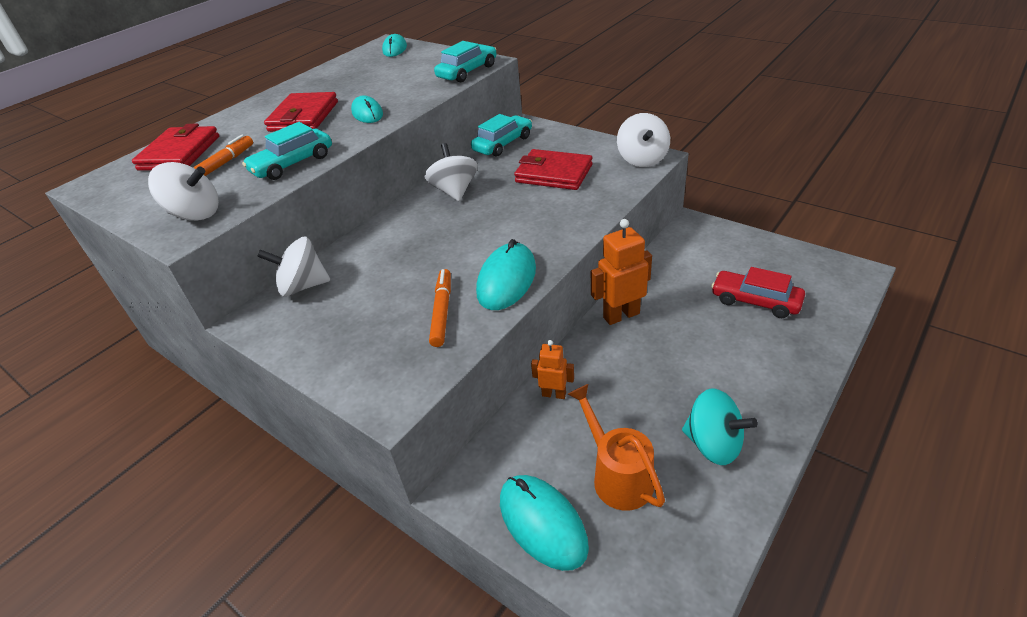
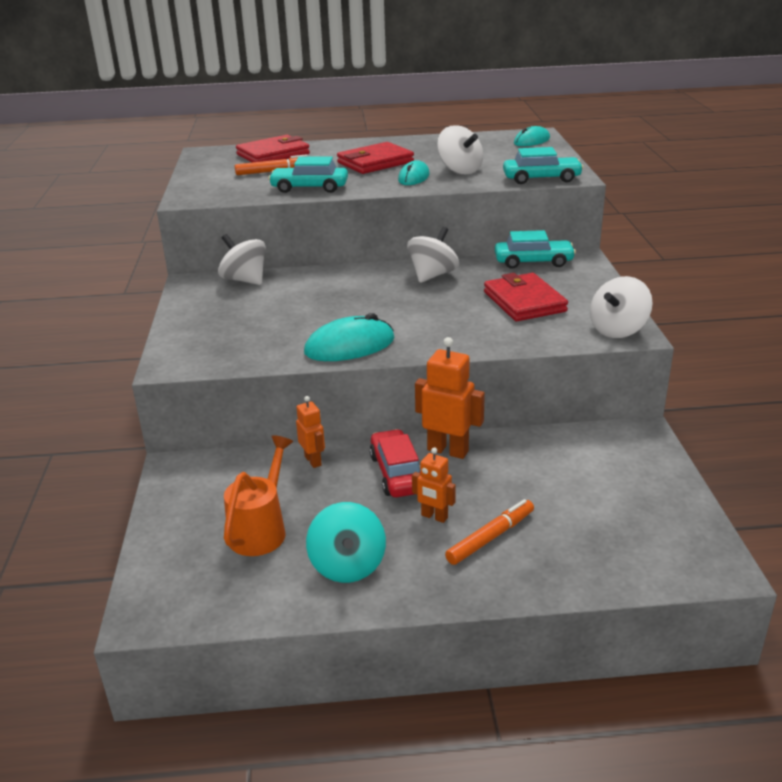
camera: 45 degrees right, 10 degrees down
(195, 214) = (214, 191): white spinning top -> white spinning top (459, 170)
(442, 311) = (281, 339): orange marker -> orange marker (490, 537)
(542, 523) = (182, 515): turquoise mouse -> none
(695, 365) = (434, 517): none -> orange robot
(755, 301) = (572, 517): red car -> red car (397, 473)

